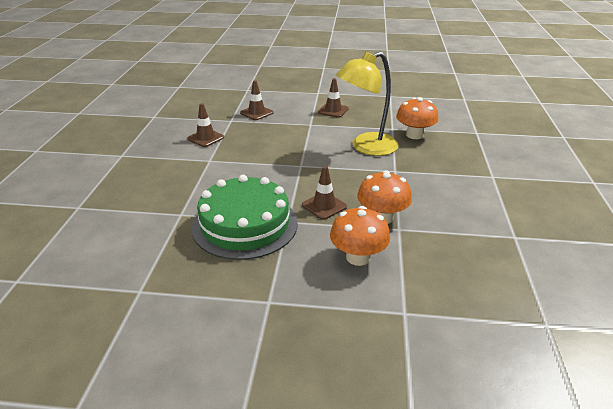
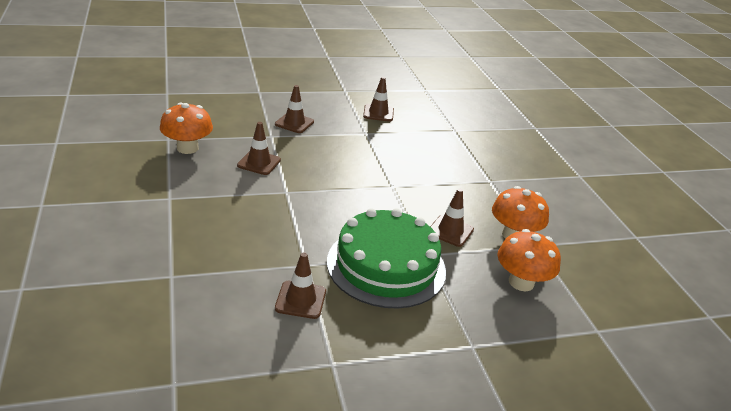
camera: 25 degrees left, 0 degrees up
(155, 239) = (300, 300): none -> brown traffic cone
(366, 147) = (444, 156): yellow lamp -> none
(414, 135) = (481, 136): orange mushroom -> orange mushroom (187, 148)

